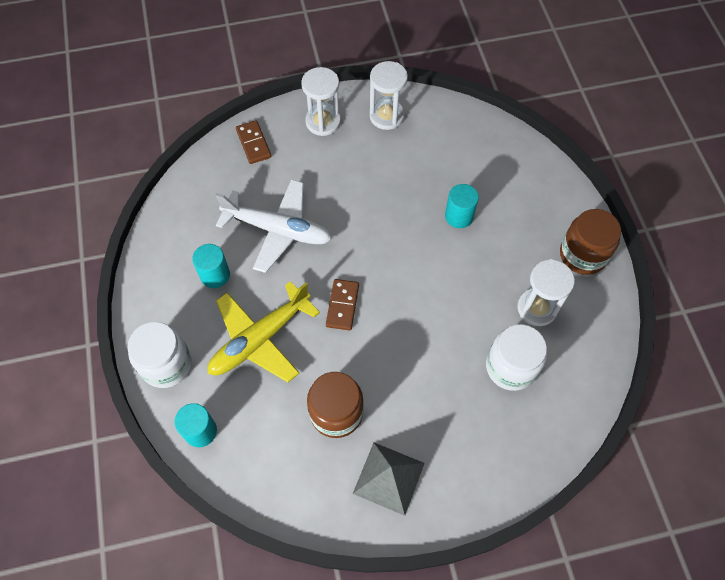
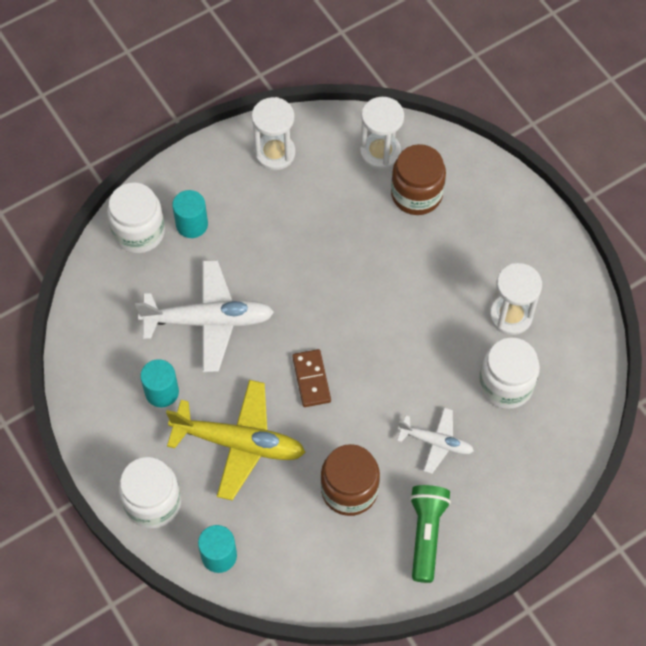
camera: 20 degrees left, 0 degrees up
(253, 143) = (139, 232): brown domino -> white jar
(259, 339) = (239, 443): yellow plane -> yellow plane turned 105 degrees counterclockwise
(323, 122) = (206, 182): white hourglass -> white hourglass (380, 152)
(388, 478) = (426, 534): grey pyramid -> green flashlight
(429, 397) = (436, 442): none -> white plane
(459, 216) = (396, 243): turquoise cylinder -> turquoise cylinder (192, 224)
(582, 254) = (538, 244): brown jar -> brown jar (416, 194)

